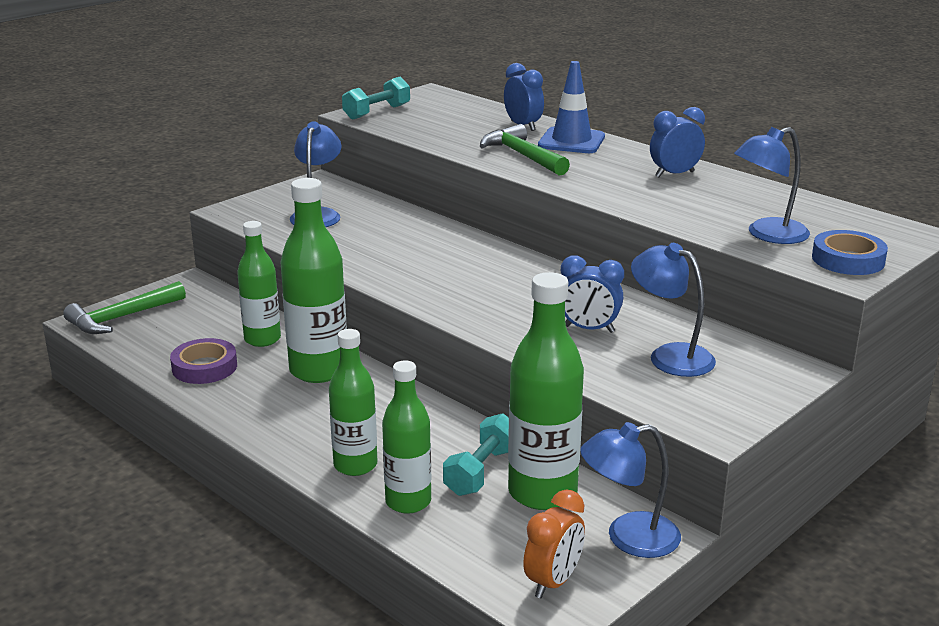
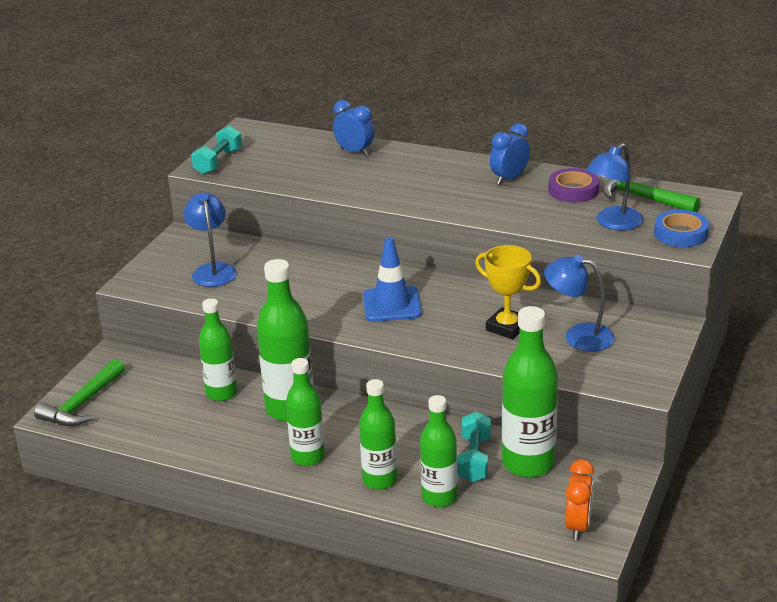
camera: 20 degrees left, 5 degrees up
(204, 367) = (194, 431): purple tape -> purple tape (573, 190)
(297, 421) = (308, 457): none -> green bottle
(523, 156) = (379, 185): green hammer -> green hammer (643, 198)
(571, 141) = (406, 161): blue traffic cone -> blue traffic cone (392, 305)
(589, 329) = (507, 327): blue clock -> yellow trophy
(628, 538) = (607, 480): blue lamp -> none

